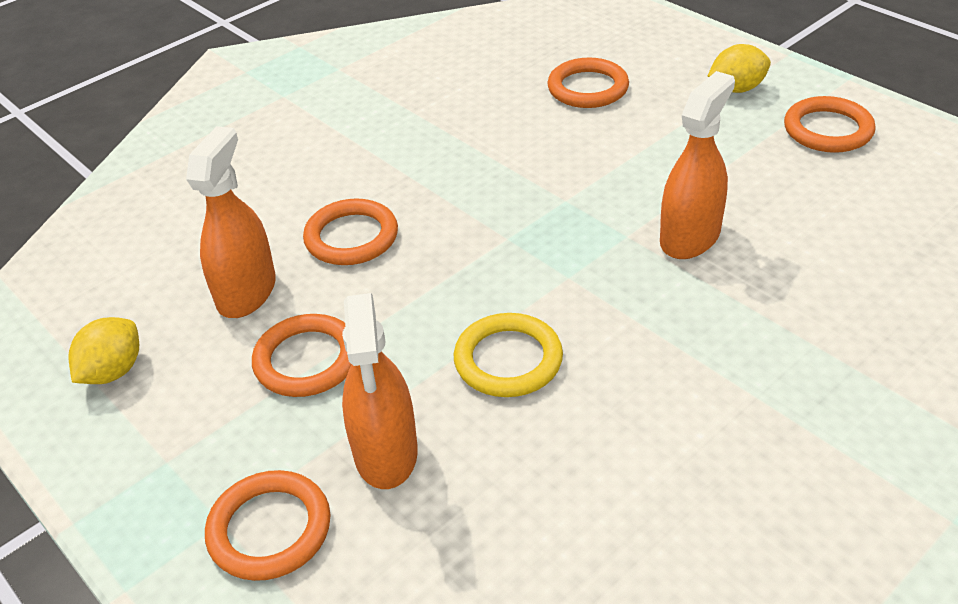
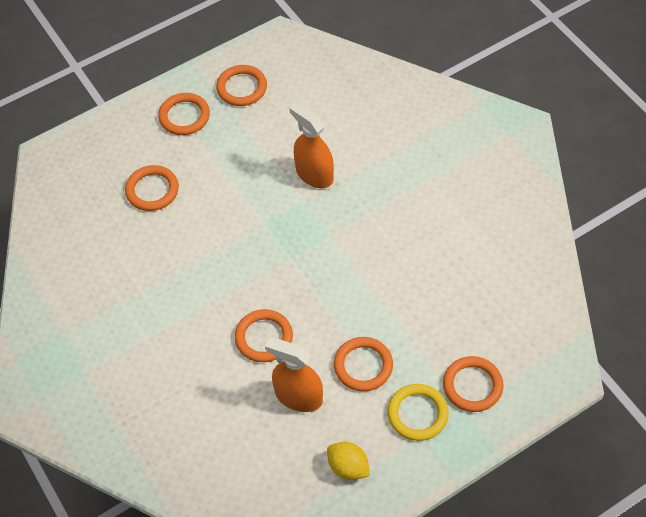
camera: 80 degrees left, 15 degrees up
(386, 452) = (435, 333): orange spray bottle -> none
(508, 360) = (385, 272): yellow ring -> yellow ring (417, 414)
(736, 89) = (184, 116): yellow lemon -> orange ring

